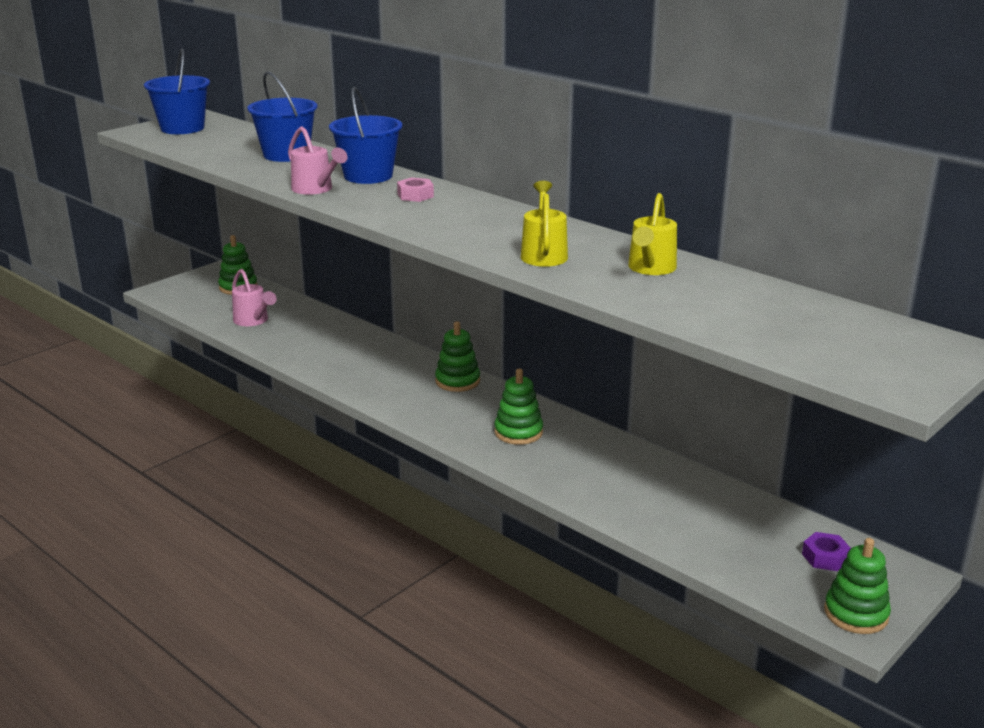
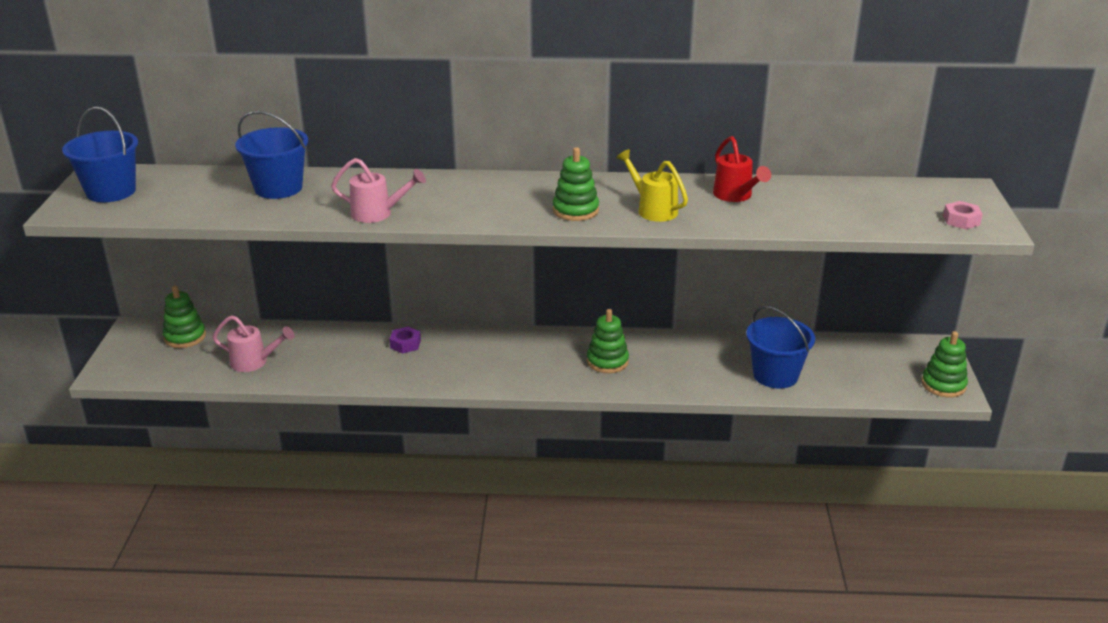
camera: 40 degrees left, 5 degrees up
(368, 176) = (394, 186): blue bucket -> blue bucket (775, 375)
(415, 195) = (468, 191): pink nut -> pink nut (961, 220)
(457, 381) = (506, 341): green stacking toy -> green stacking toy (575, 210)
(650, 268) = (735, 196): yellow watering can -> red watering can
(825, 557) = (887, 358): purple nut -> purple nut (405, 344)

